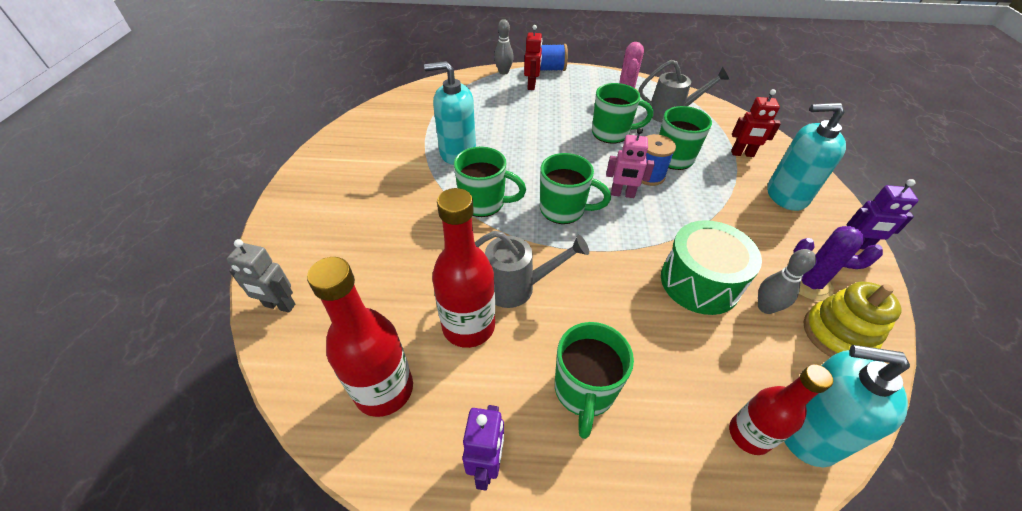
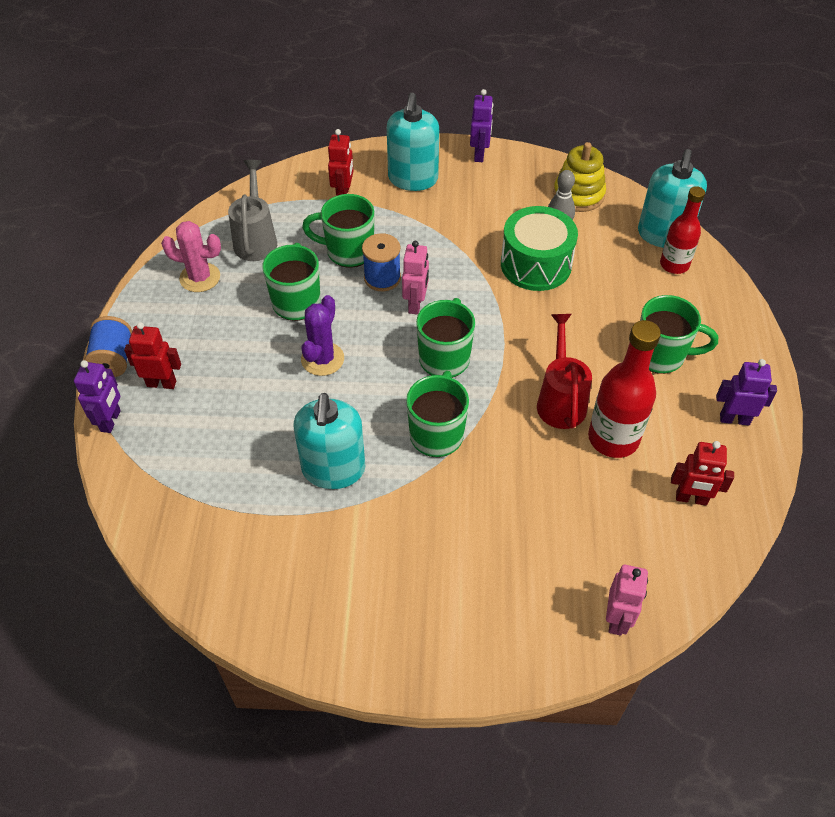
camera: 90 degrees left, 5 degrees up
(279, 305) = (617, 619): grey robot -> pink robot
(384, 389) = (691, 499): red bottle -> red robot
(503, 72) = (111, 421): grey bowling pin -> purple robot
(517, 287) = (560, 400): grey watering can -> red watering can
(809, 283) = (528, 195): purple cactus -> purple cactus (322, 359)

